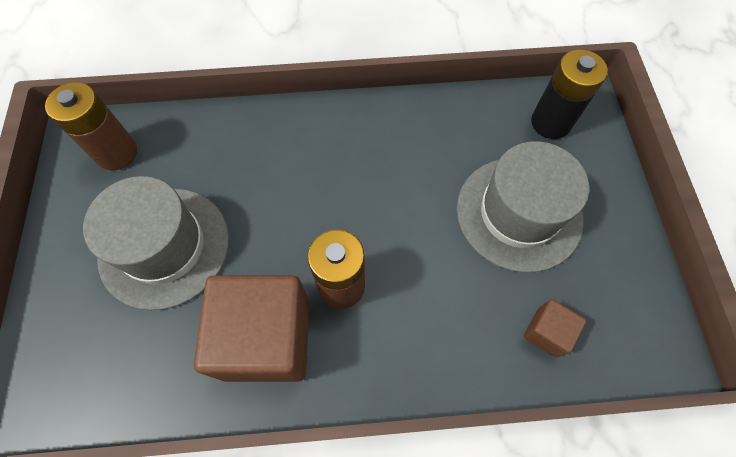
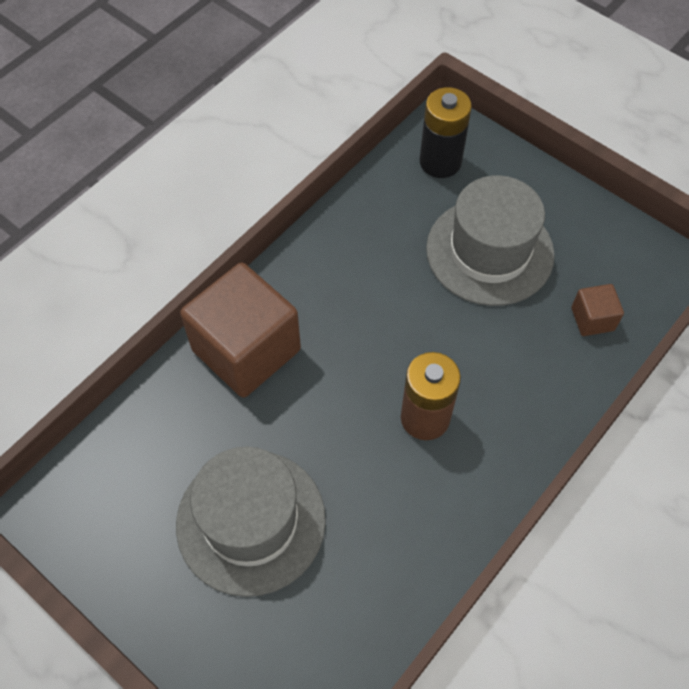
camera: 45 degrees left, 5 degrees down
(117, 153) = (107, 491): brown battery -> none
(266, 338) = (414, 506): brown cube -> brown cube (246, 350)

